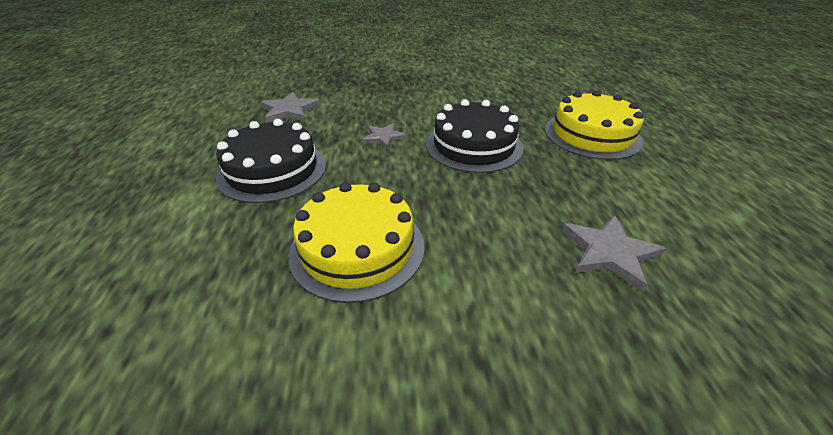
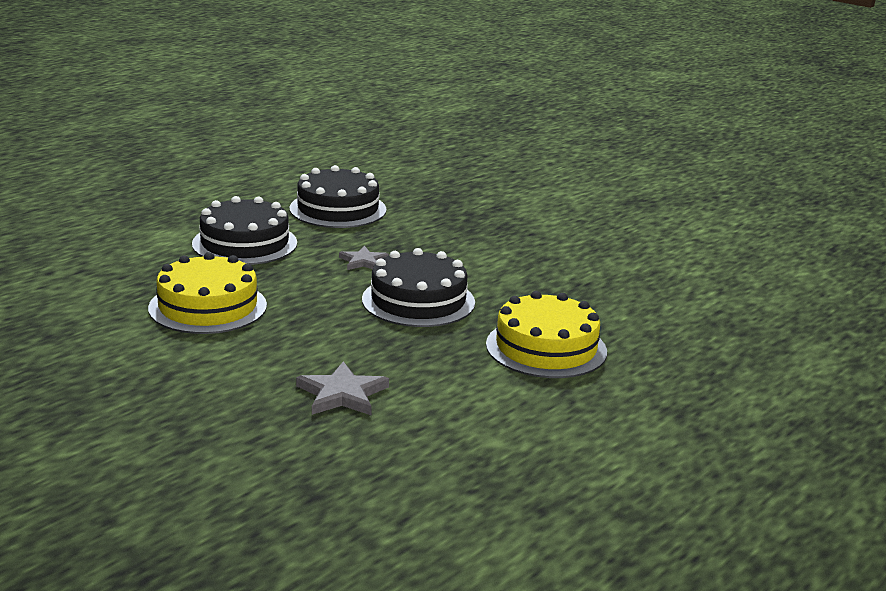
camera: 45 degrees right, 15 degrees down
(290, 111) = (338, 209): grey star -> black cake

